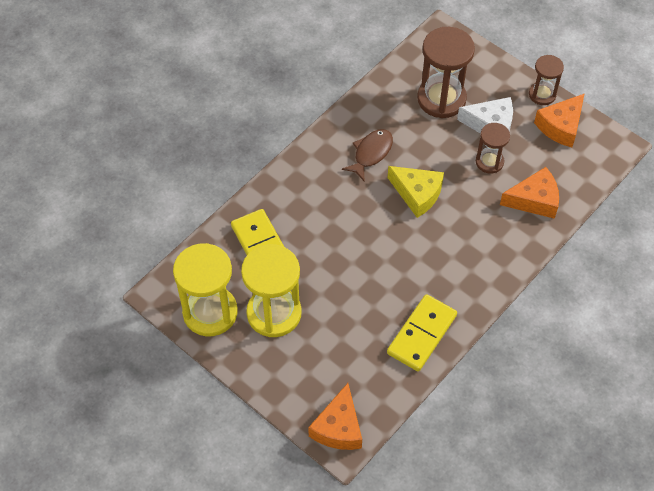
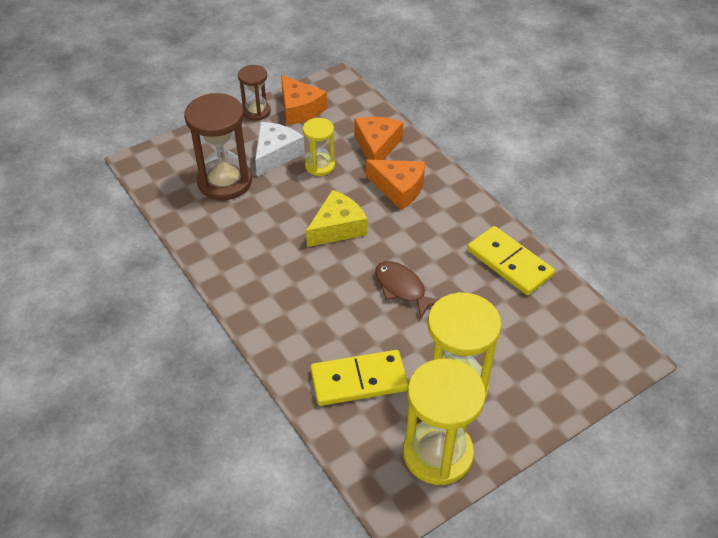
camera: 75 degrees left, 10 degrees down
(338, 427) = (610, 356): orange cheese -> orange cheese (399, 188)
(371, 153) = (269, 253): brown fish -> brown fish (402, 288)
(489, 162) = (320, 166): brown hourglass -> yellow hourglass

